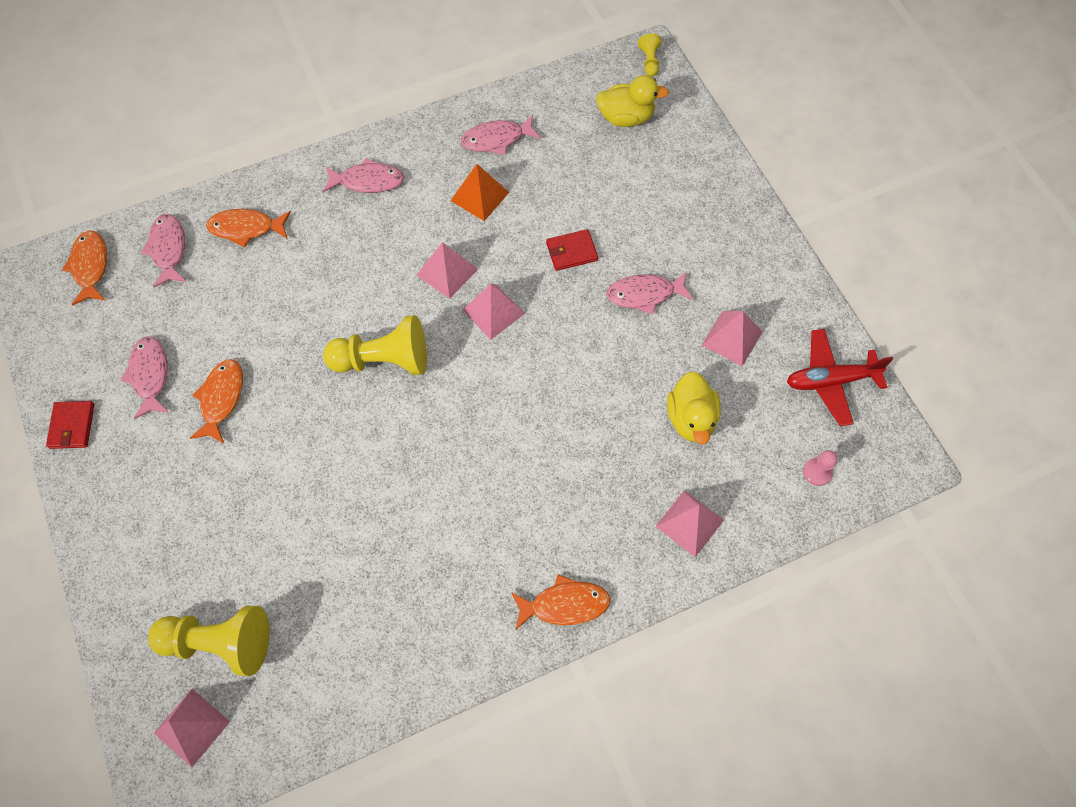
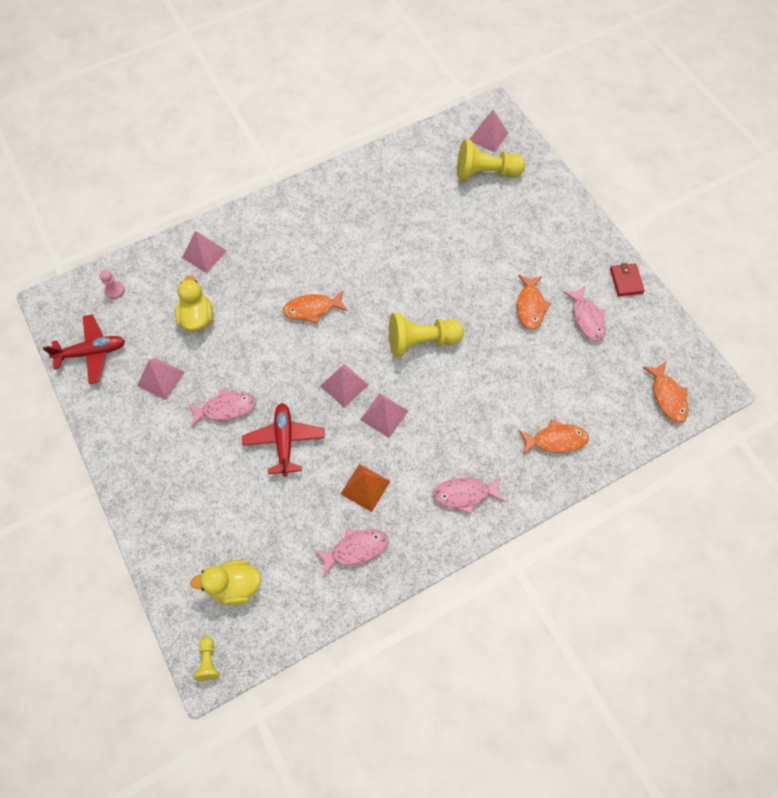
camera: 175 degrees right, 0 degrees up
(168, 249) = (612, 416): pink fish -> none
(564, 604) = (284, 205): orange fish -> orange fish (312, 309)
(571, 251) = (284, 441): red wallet -> red plane

